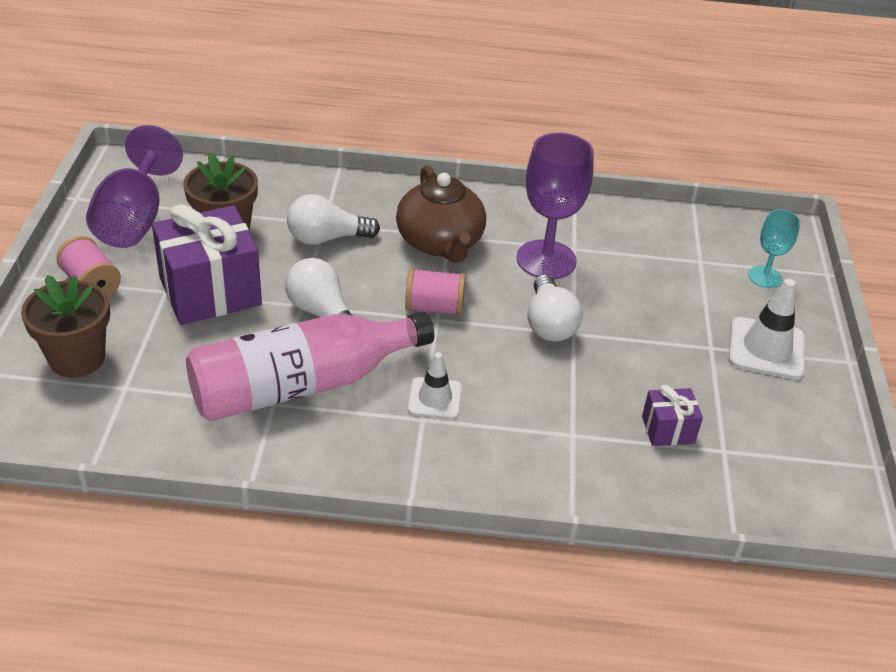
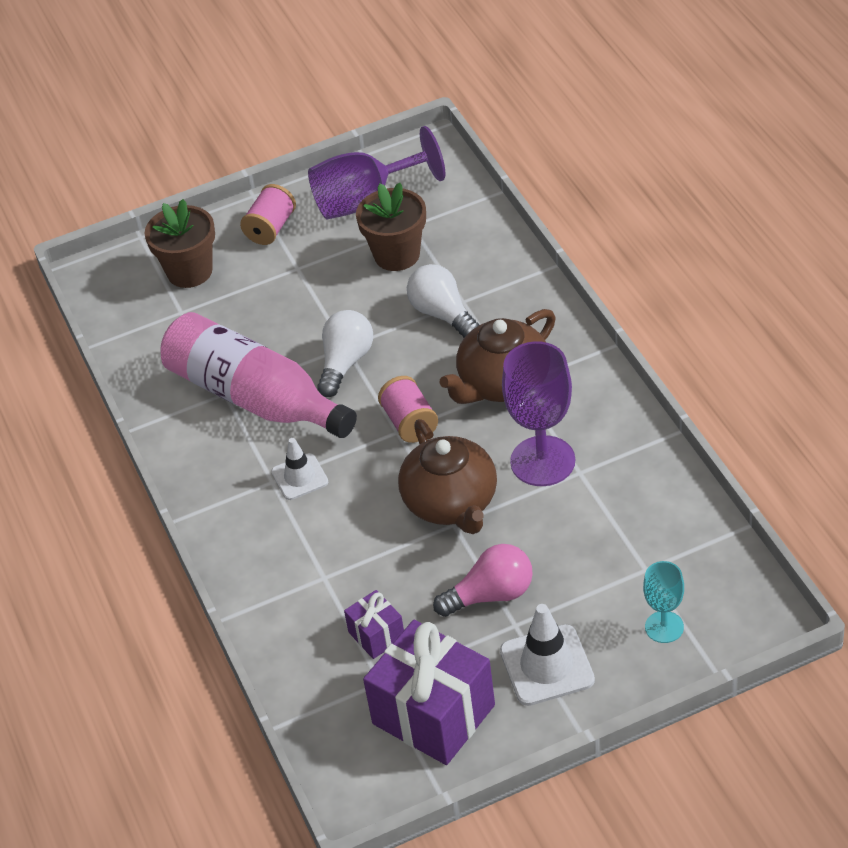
camera: 70 degrees right, 5 degrees up
(210, 292) = (316, 291): purple gift -> purple gift (433, 714)
(549, 324) = (451, 503): white light bulb -> brown teapot
(669, 346) = (491, 595): none -> pink light bulb

